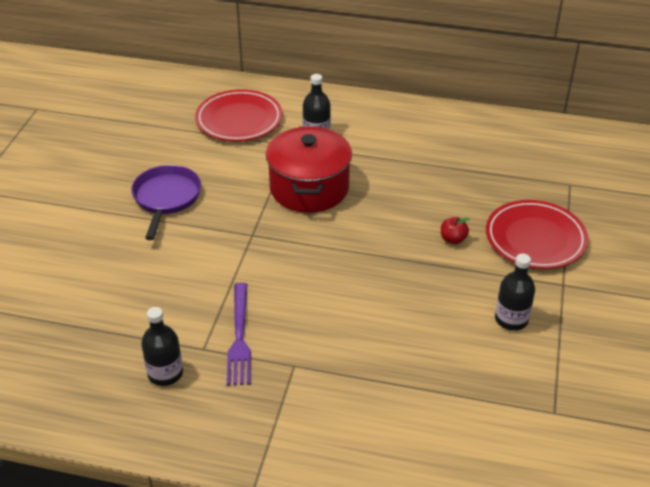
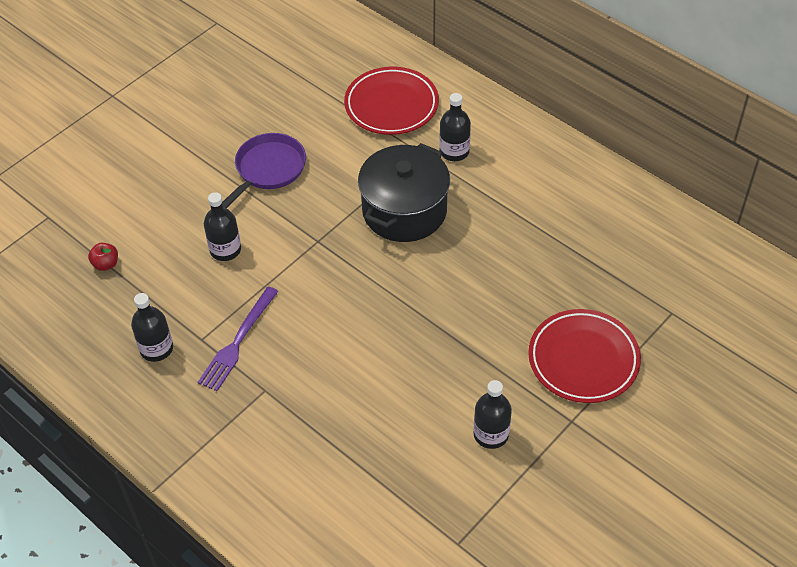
camera: 30 degrees right, 10 degrees up
(173, 271) = (225, 250): none -> black bottle
(309, 188) = (404, 211): red pot -> black pot
(453, 239) = (501, 325): red apple -> red apple (106, 264)

